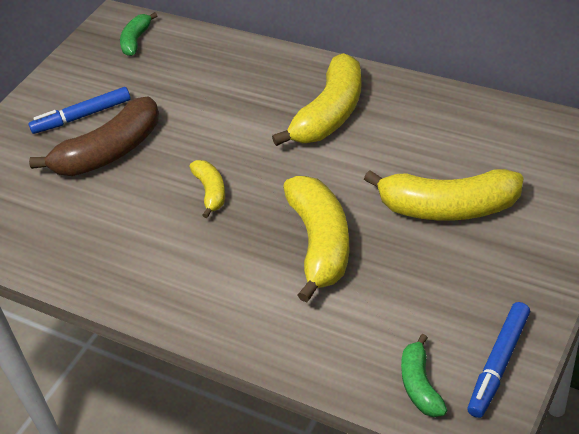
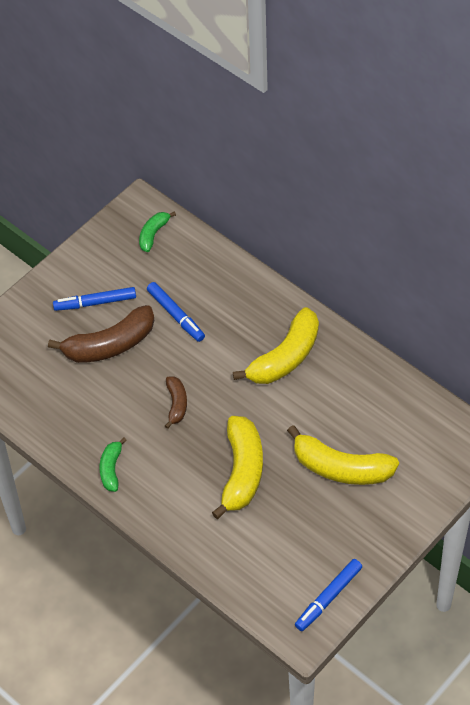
camera: 10 degrees right, 10 degrees up
(183, 105) = (176, 315): none -> blue marker
(211, 192) = (176, 404): yellow banana -> brown banana
(420, 385) = (273, 598): green banana -> green banana (111, 469)

